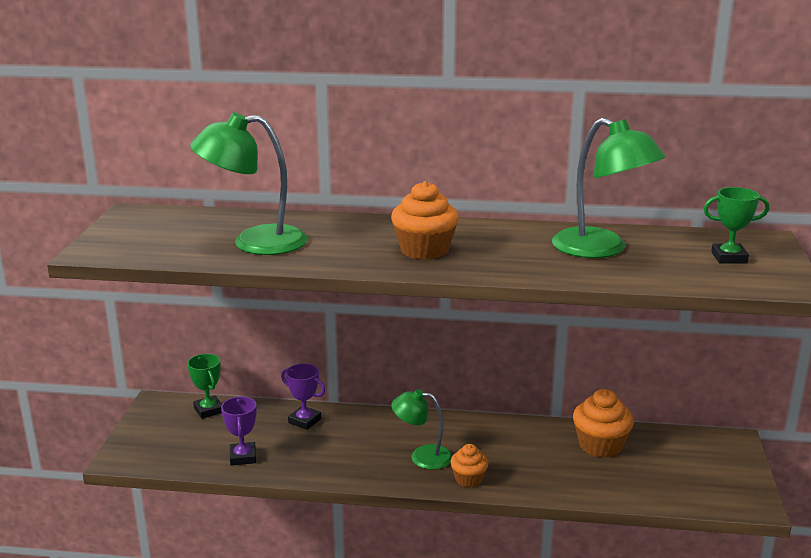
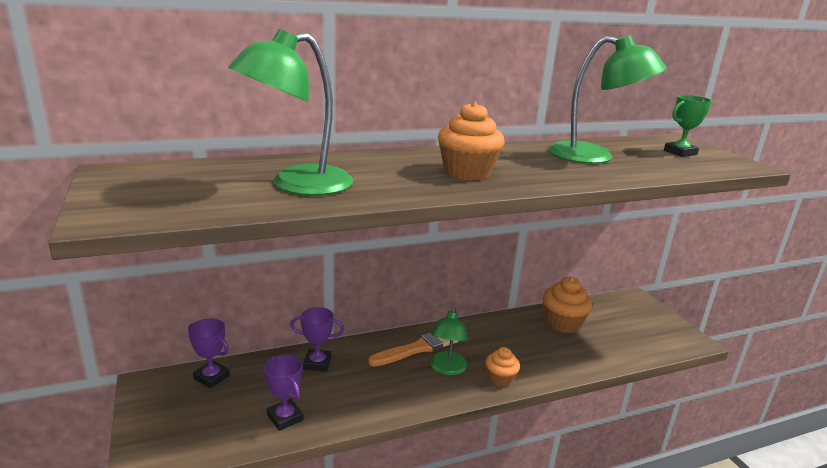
camera: 30 degrees left, 0 degrees up
(208, 410) = (211, 377): green trophy -> purple trophy
(410, 431) = (417, 348): none -> orange brush
(422, 456) = (447, 369): green lamp -> green lamp turned 60 degrees counterclockwise

